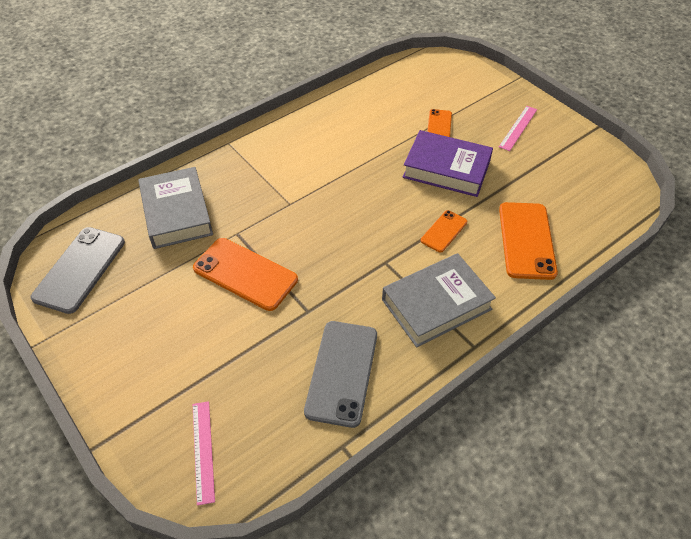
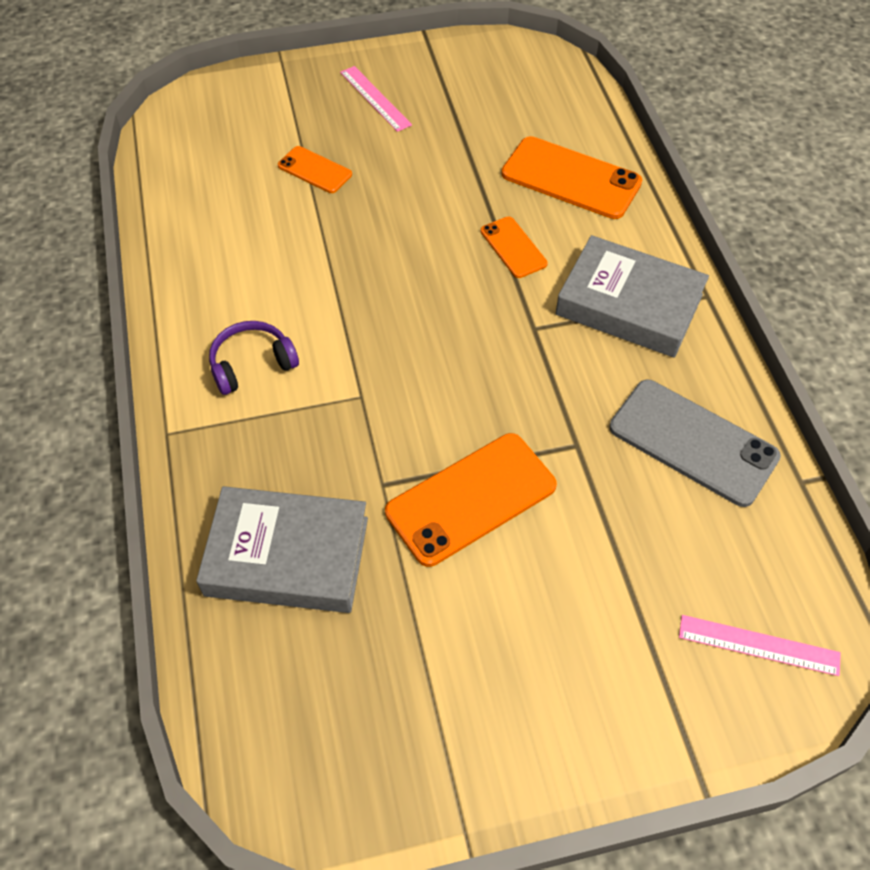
camera: 65 degrees left, 5 degrees up
(80, 269) = (334, 744): grey phone -> none
(287, 155) = (252, 364): none -> purple headphones
(436, 304) = (629, 304): grey book -> grey book turned 60 degrees counterclockwise
(446, 169) = (404, 198): purple book -> none

